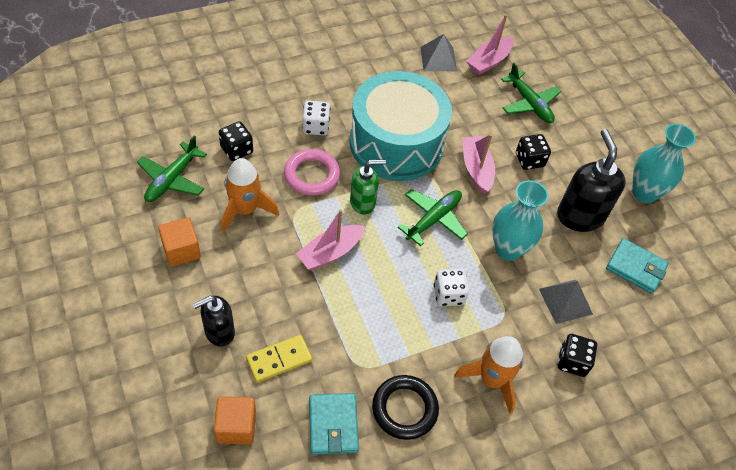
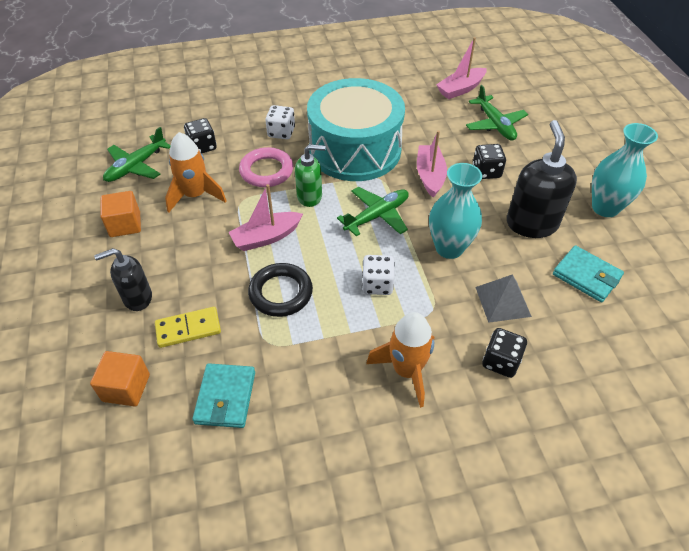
camera: 15 degrees right, 5 degrees down
(404, 409) = (305, 390): black ring -> black ring (281, 293)
(438, 59) = (411, 85): grey pyramid -> none

